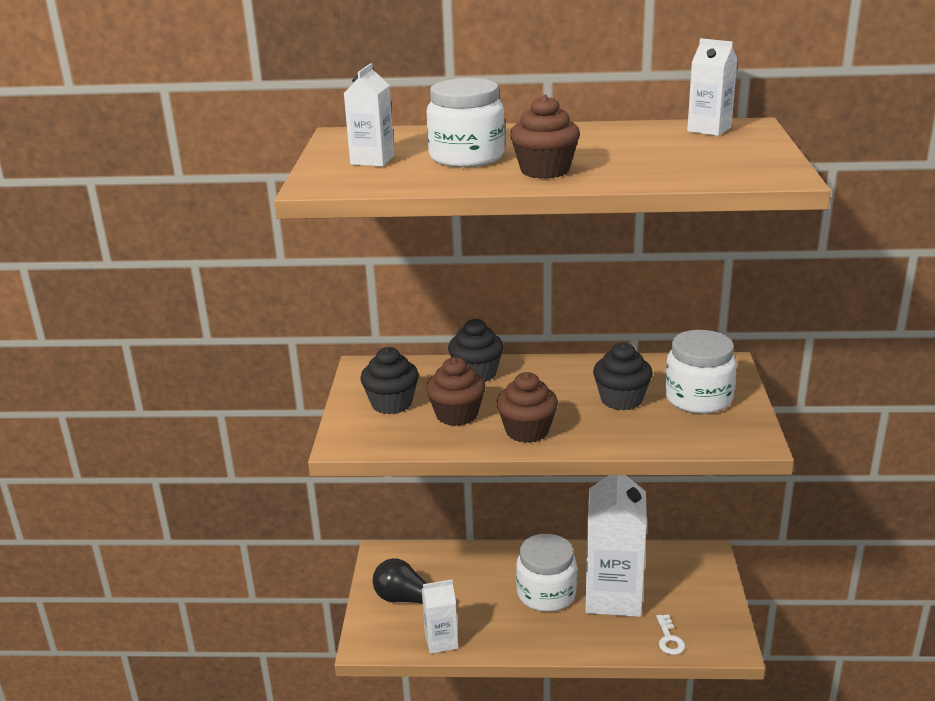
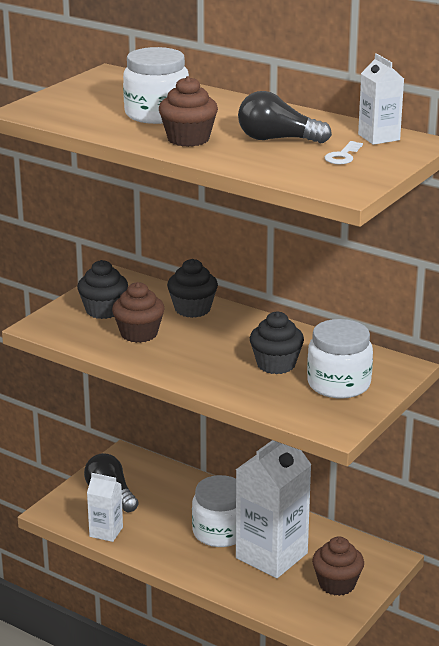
camera: 30 degrees right, 0 degrees up
(372, 160) = (91, 100): white carton -> none
(527, 431) = (173, 362): brown cupcake -> brown cupcake (337, 584)
(627, 151) = (277, 139): none -> black light bulb
(669, 639) = (282, 603): white key -> white key (343, 156)

